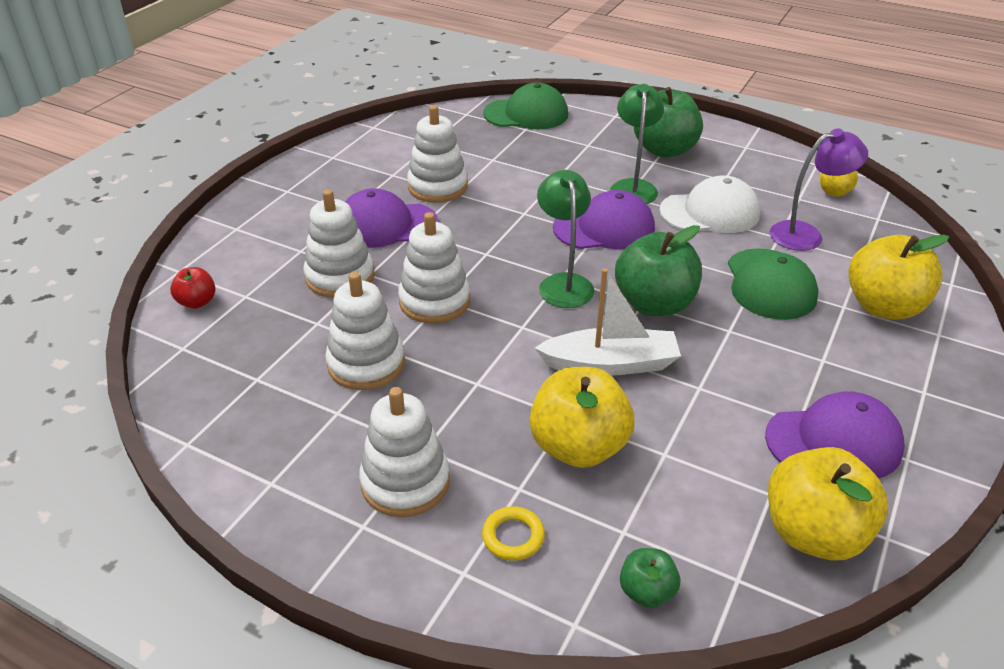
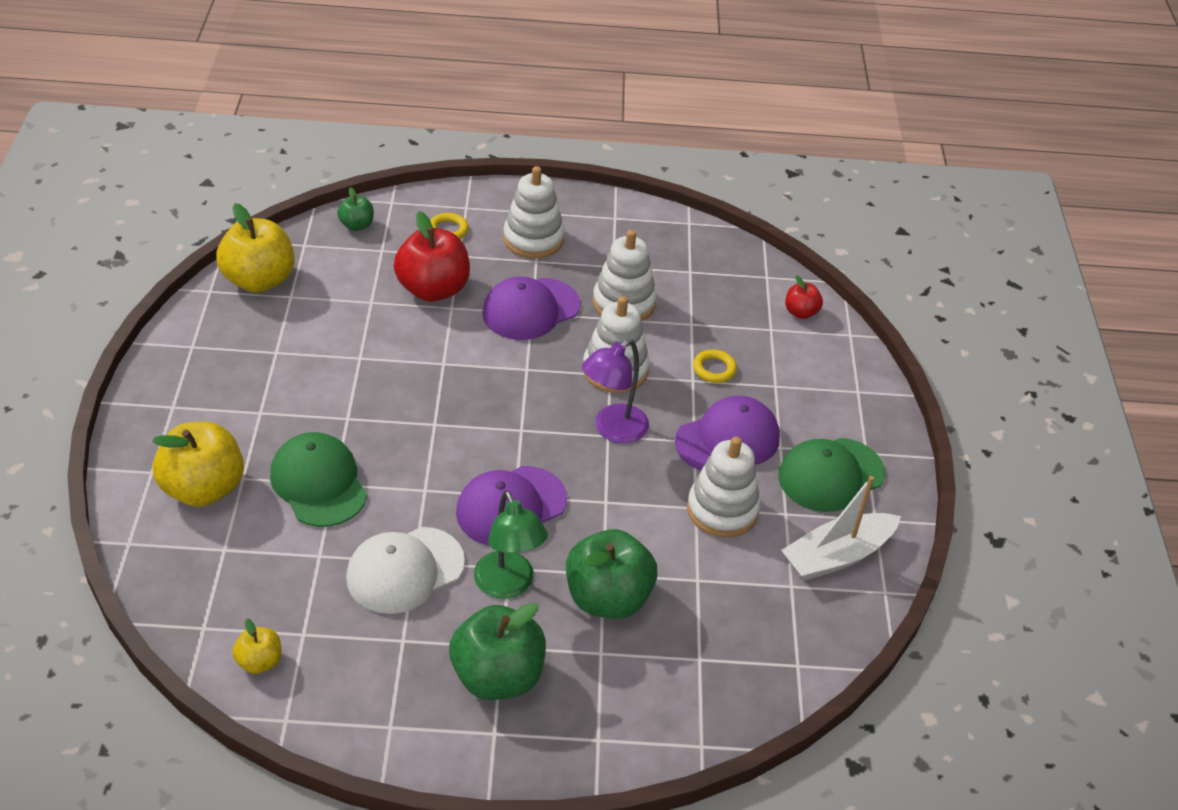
camera: 150 degrees right, 5 degrees up
(340, 277) = (714, 369): white stacking toy -> yellow ring
(526, 114) = (720, 695): green cap -> green cap (830, 475)
(563, 283) = (516, 423): green lamp -> none
(578, 447) = (433, 289): yellow apple -> red apple
(610, 364) = (437, 356): white boat -> white boat (837, 556)
(654, 304) = (423, 425): green apple -> green apple (607, 598)
(806, 234) = (289, 569): purple lamp -> purple lamp (612, 430)
(834, 442) = (248, 343): purple cap -> purple cap (530, 309)

